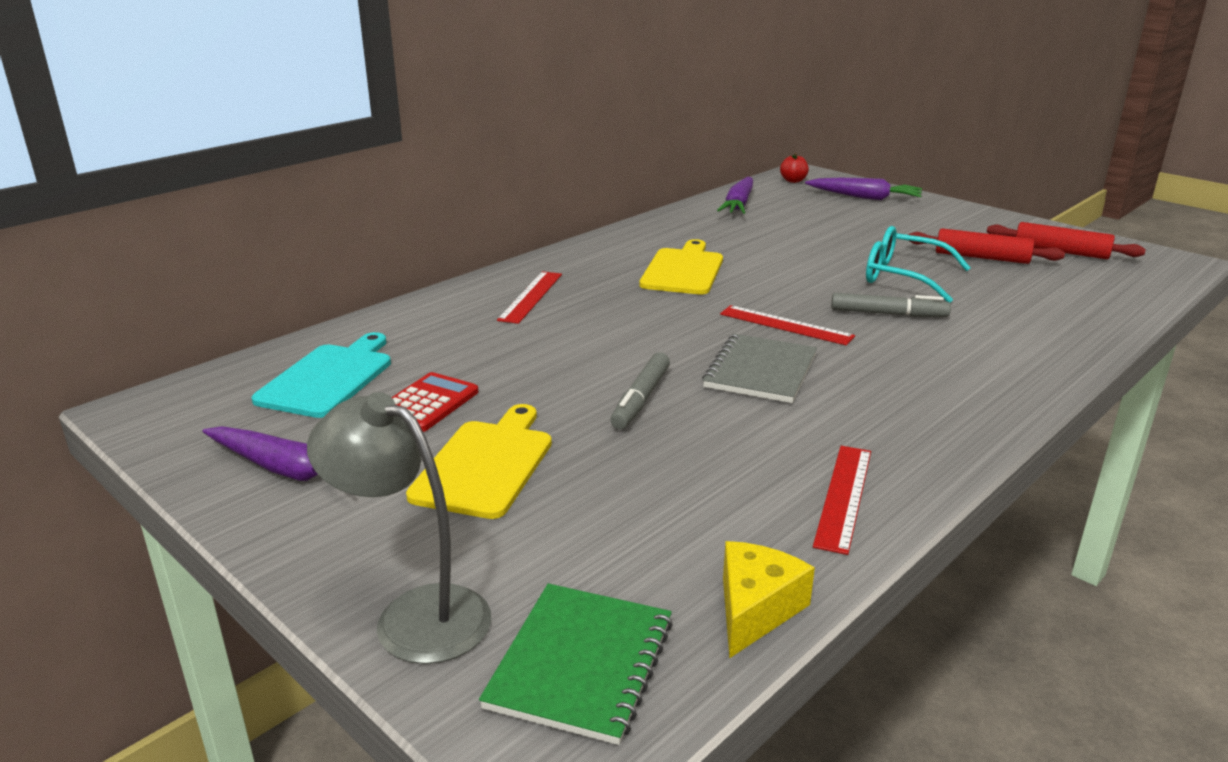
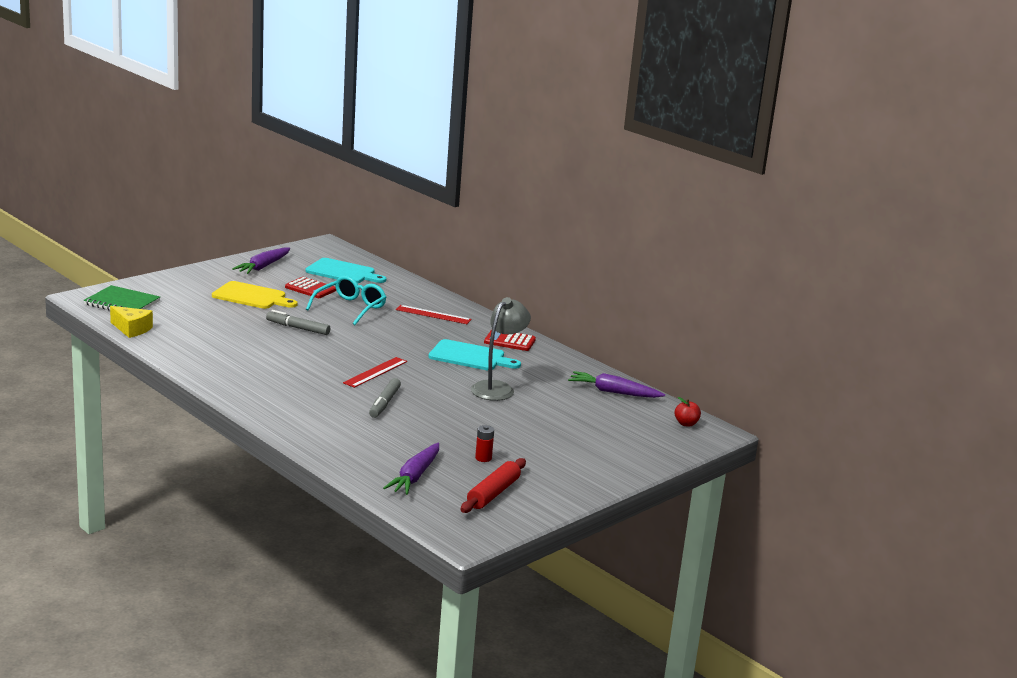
camera: 90 degrees right, 5 degrees down
(414, 615) = (161, 283): grey lamp -> grey lamp (497, 388)
(613, 250) = (509, 341): none -> red calculator
(683, 270) = (470, 356): yellow cutting board -> turquoise cutting board
(760, 371) = (318, 357): grey notebook -> none
(844, 496) = (193, 355): red ruler -> none
(864, 197) = (638, 445): purple carrot -> purple carrot (415, 476)
(903, 277) = (447, 421): turquoise glasses -> turquoise glasses (350, 308)
(982, 257) = (483, 458): red rolling pin -> red battery

